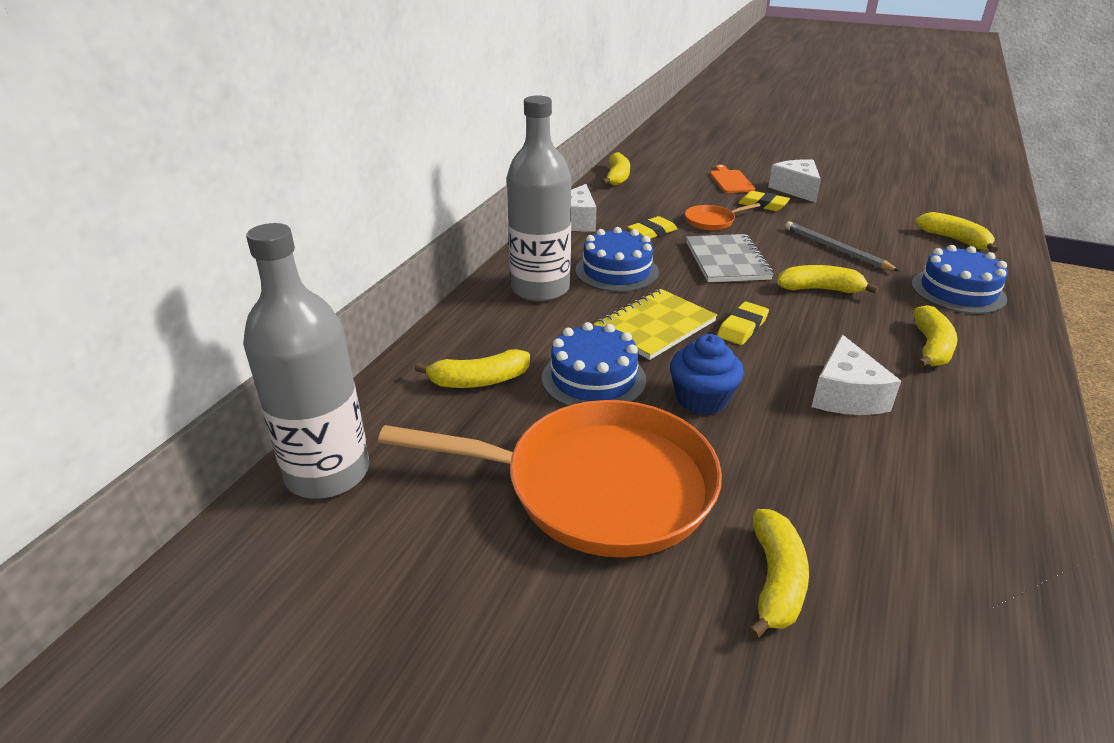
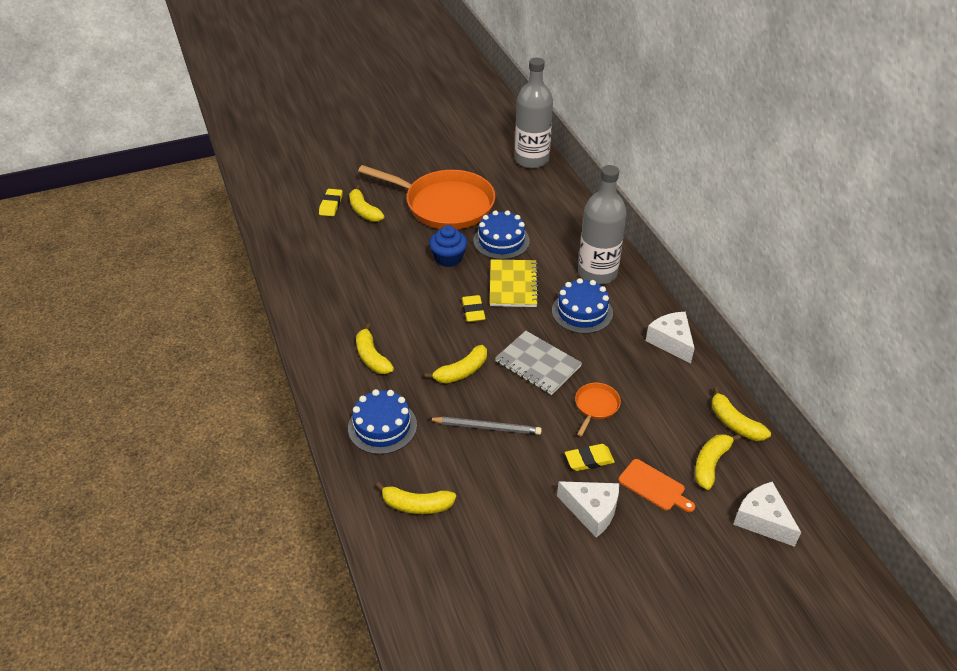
camera: 135 degrees right, 10 degrees up
(479, 381) = (541, 213): yellow banana -> yellow banana (710, 464)
(599, 486) = (445, 205): orange pan -> orange pan turned 120 degrees counterclockwise
(652, 232) = (614, 364): yellow eraser -> yellow eraser (331, 205)
(845, 395) = (392, 297): white cheese -> white cheese (762, 520)

